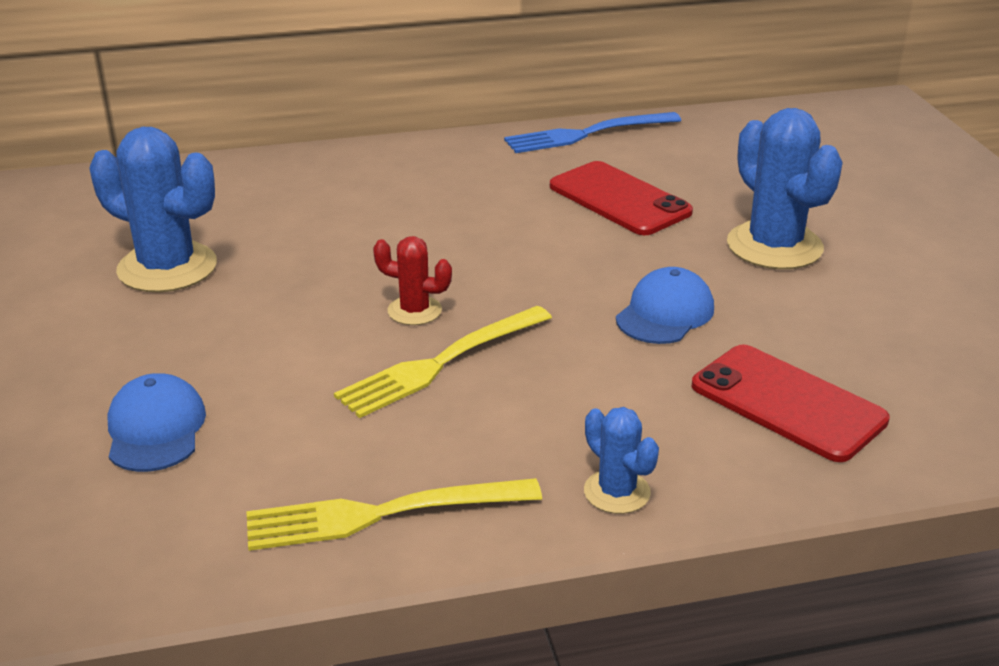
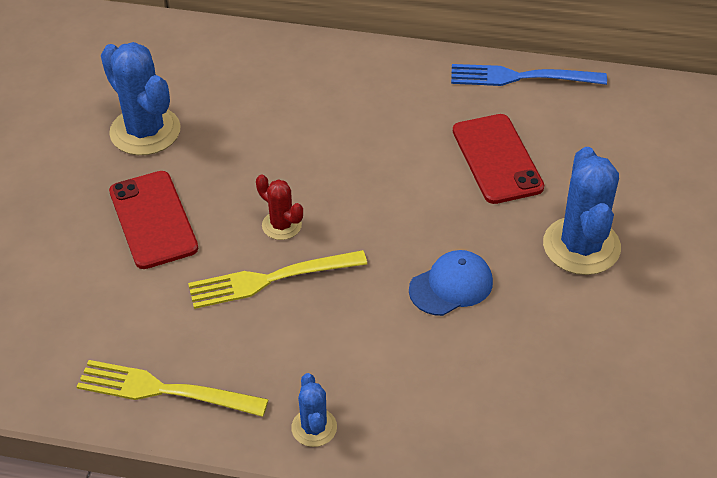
camera: 25 degrees right, 15 degrees up
(155, 429) = (71, 274): blue cap -> none
(787, 403) = (478, 397): red phone -> red phone (153, 220)

